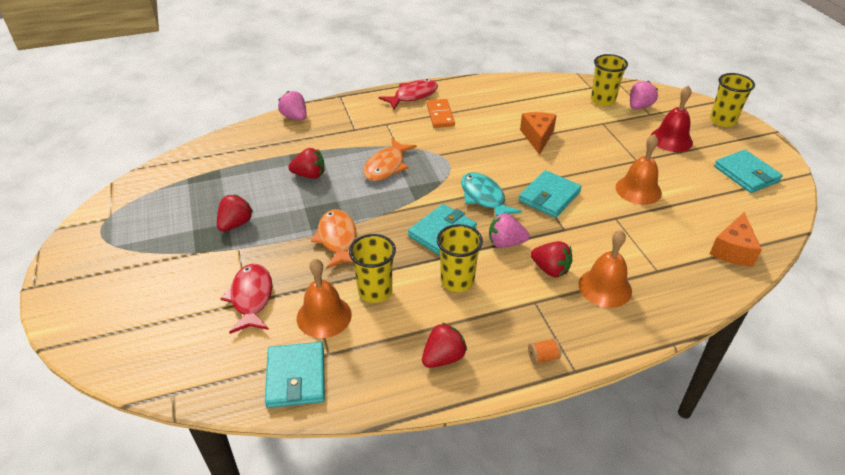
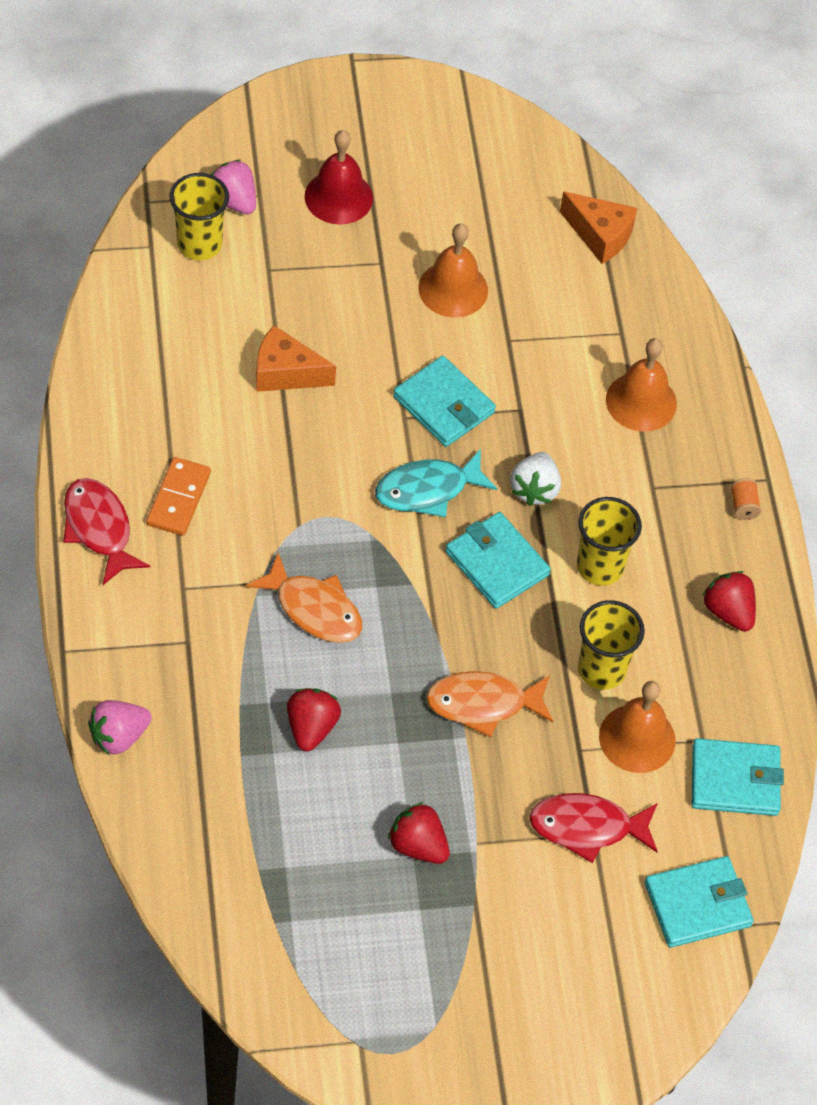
camera: 85 degrees left, 15 degrees up
(440, 115) = (179, 499): orange domino -> orange domino turned 75 degrees counterclockwise
(505, 243) = (534, 489): pink strawberry -> white strawberry
(550, 269) = (597, 452): red strawberry -> none
(722, 120) = (304, 109): yellow cup -> none
(746, 174) = (446, 144): turquoise wallet -> turquoise wallet (697, 904)

